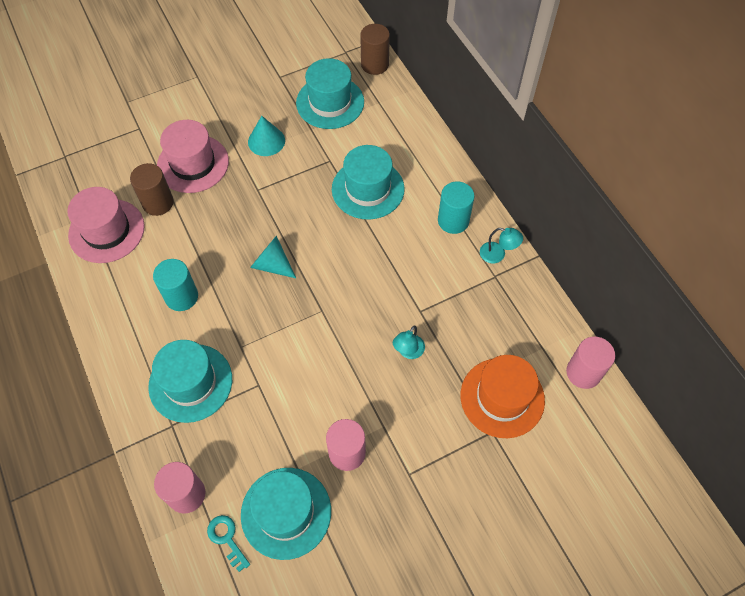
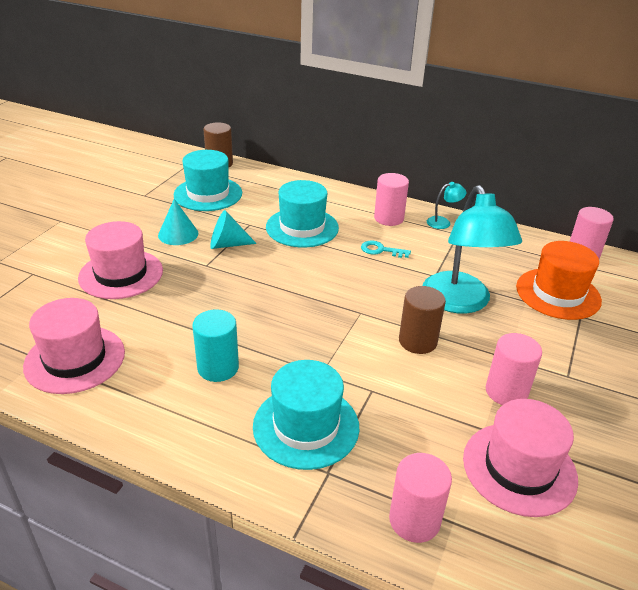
camera: 40 degrees left, 25 degrees down
(158, 203) = (113, 314): brown cylinder -> brown cylinder (417, 341)
(227, 539) = (499, 529): turquoise key -> turquoise key (381, 250)
(272, 264) = (279, 304): turquoise cone -> turquoise cone (227, 244)
(286, 512) = (519, 468): turquoise hat -> pink hat
(408, 351) = (460, 302): turquoise lamp -> turquoise lamp, size x2.43
(453, 221) = (389, 218): turquoise cylinder -> pink cylinder

